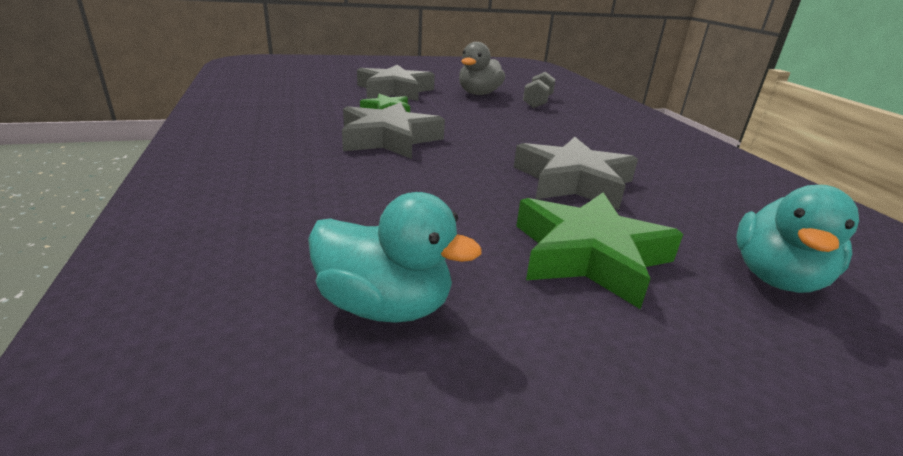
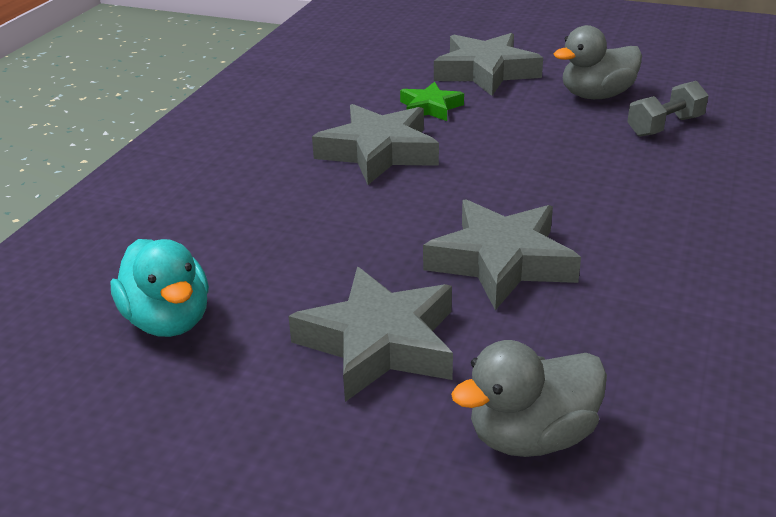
camera: 40 degrees right, 5 degrees up
(588, 255) = (379, 343): green star -> grey star
(776, 278) = (531, 436): turquoise duck -> grey duck

